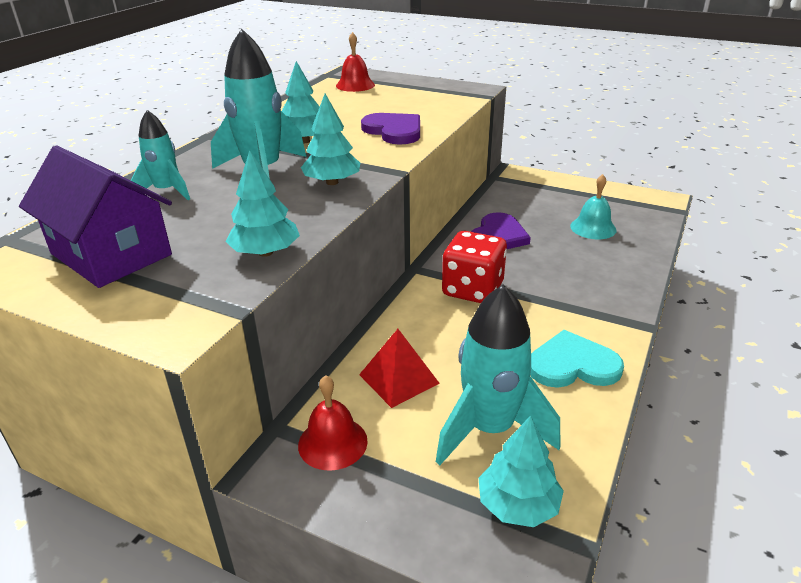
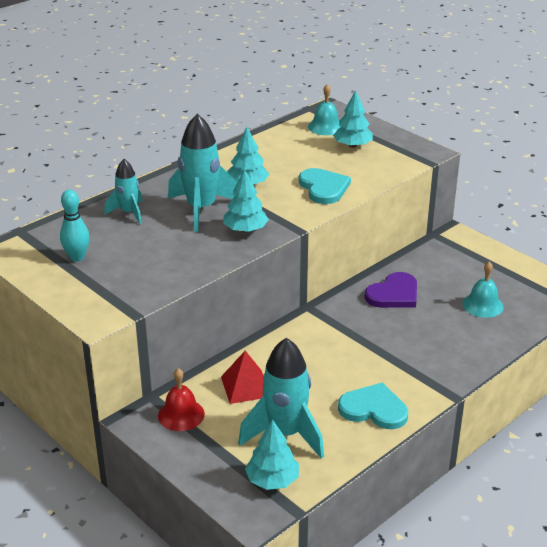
camera: 20 degrees right, 0 degrees up
(111, 254) = (77, 257): purple house -> turquoise bowling pin
(265, 252) = (170, 278): turquoise tree -> turquoise tree (352, 145)
(355, 85) = (325, 127): red bell -> turquoise bell
(394, 131) = (323, 188): purple heart -> turquoise heart
(472, 289) = (341, 335): red dice -> none

